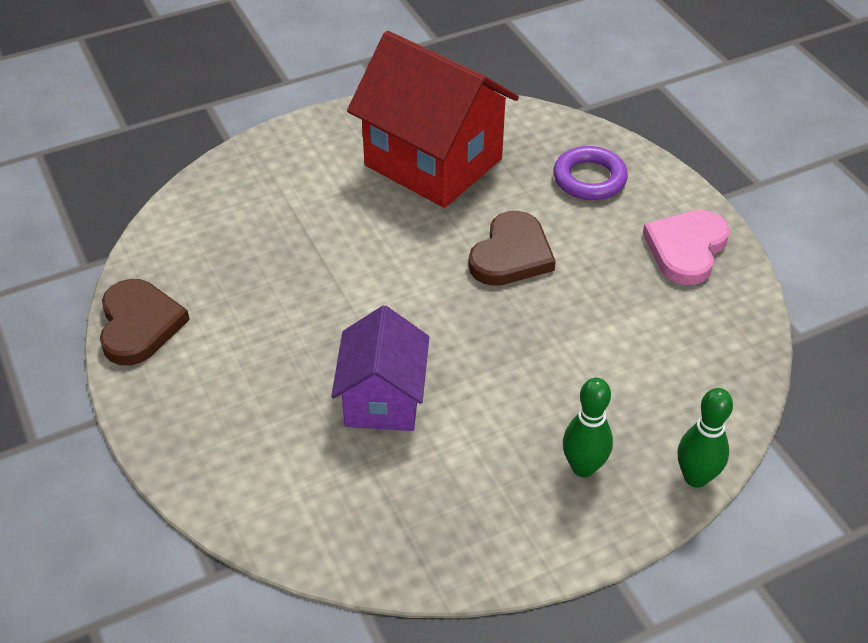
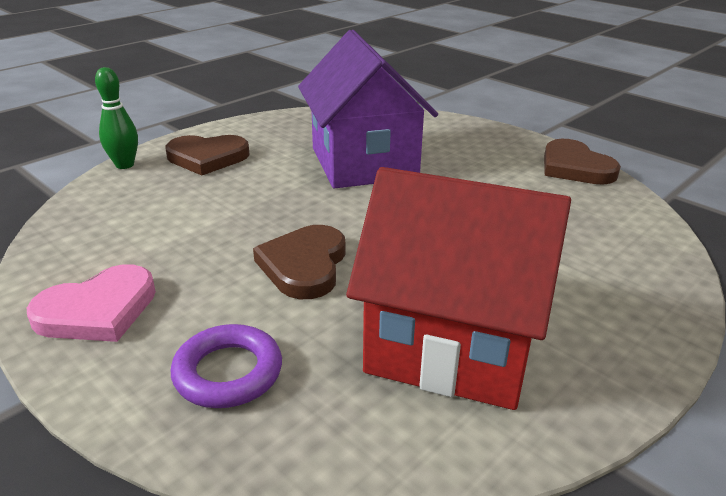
camera: 160 degrees right, 15 degrees down
(383, 399) = (364, 163): purple house -> purple house, size x1.66
(583, 467) = (207, 158): green bowling pin -> brown heart
(686, 249) = (98, 310): pink heart -> pink heart turned 45 degrees clockwise

